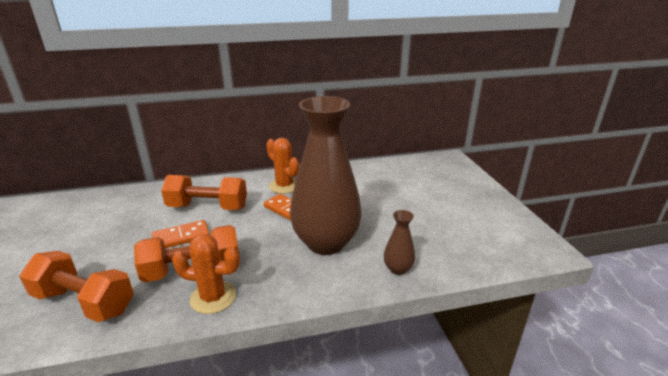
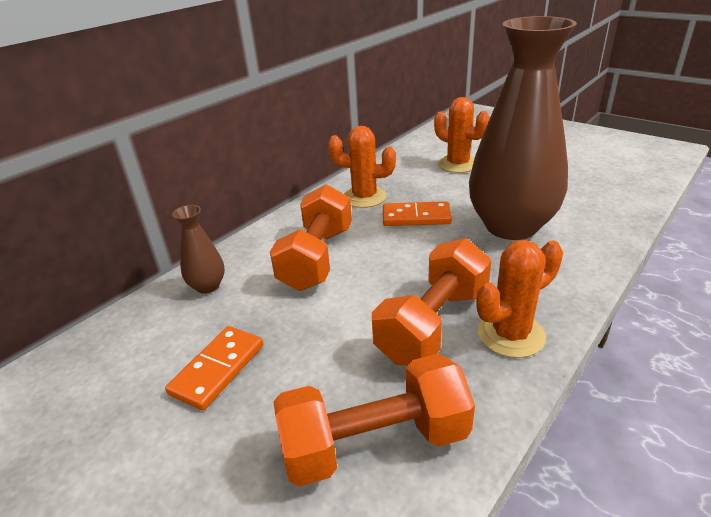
camera: 35 degrees left, 5 degrees up
(181, 237) = (350, 303): orange domino -> orange domino (217, 369)
(208, 207) = (317, 258): orange dumbbell -> orange dumbbell turned 45 degrees counterclockwise
(370, 190) = (458, 164): none -> orange cactus
(398, 269) = (608, 215): brown vase -> brown vase (207, 286)

